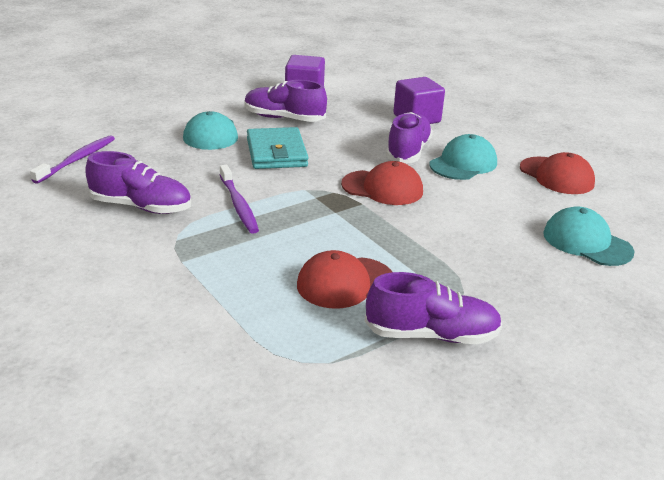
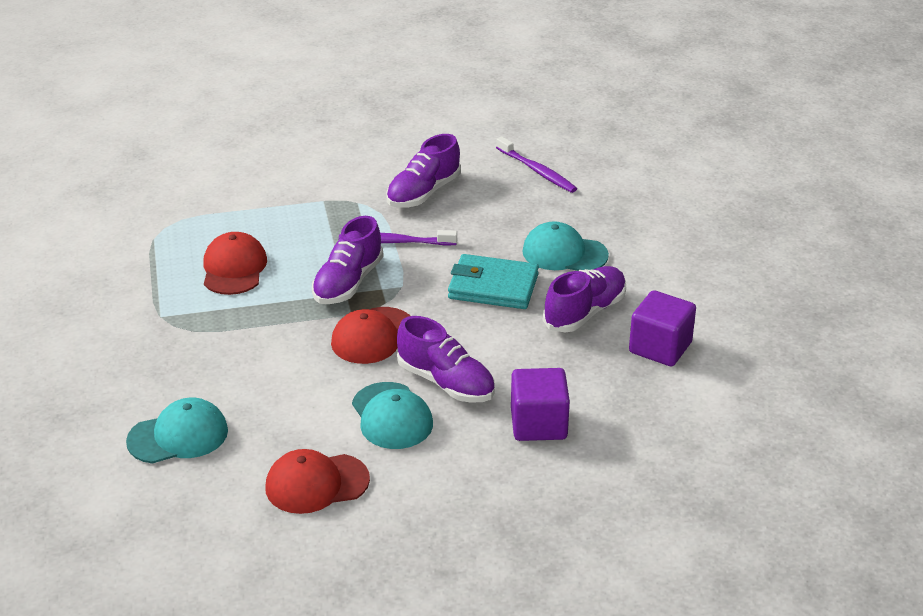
camera: 115 degrees right, 5 degrees up
(431, 335) = (139, 290): purple shoe -> purple shoe (348, 283)

